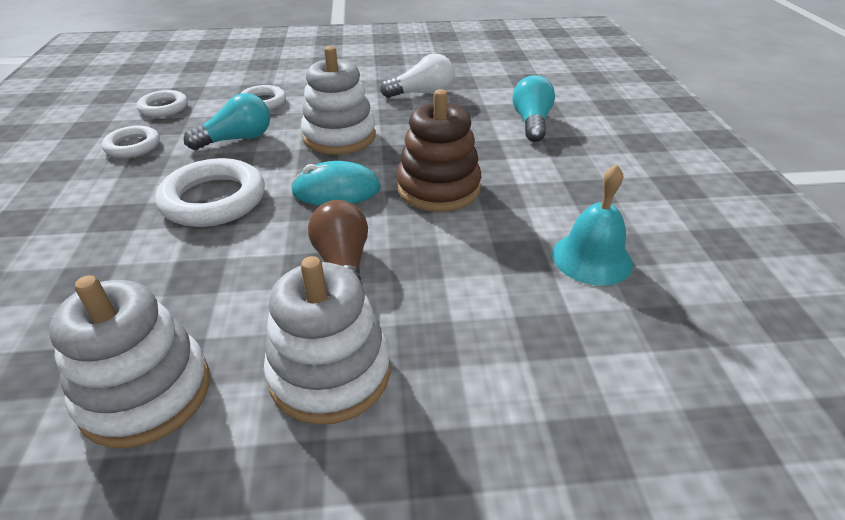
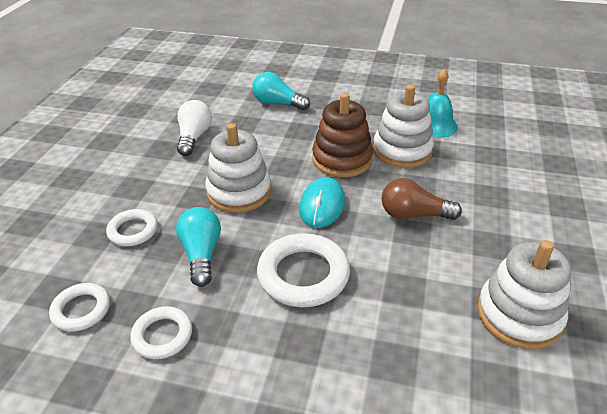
camera: 70 degrees left, 0 degrees up
(330, 373) = (509, 233): white stacking toy -> white stacking toy (402, 151)

